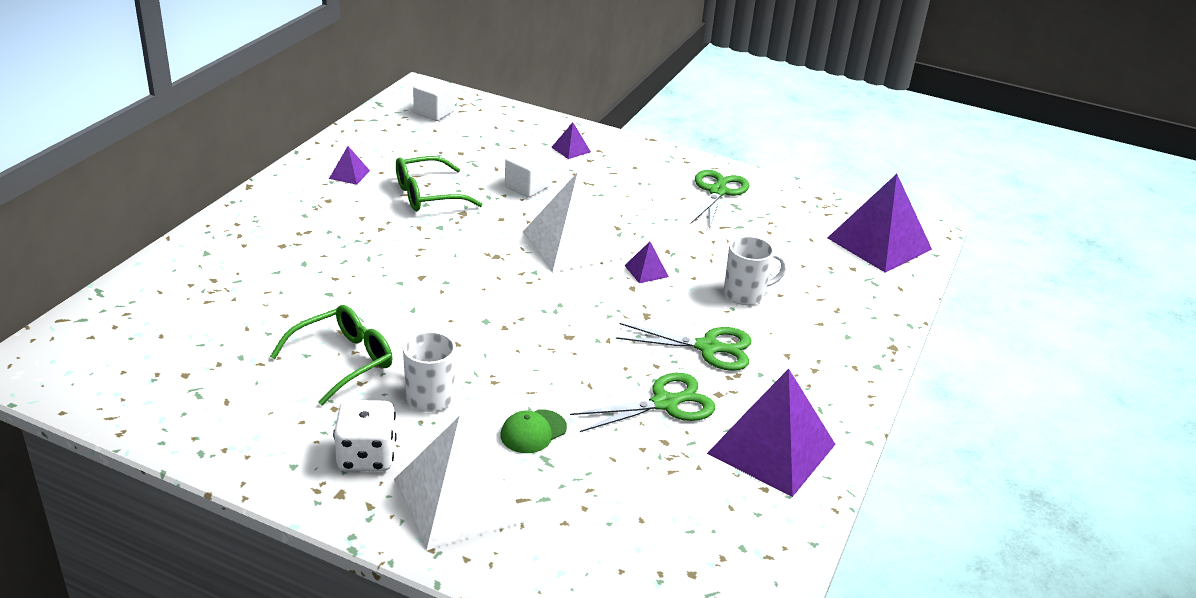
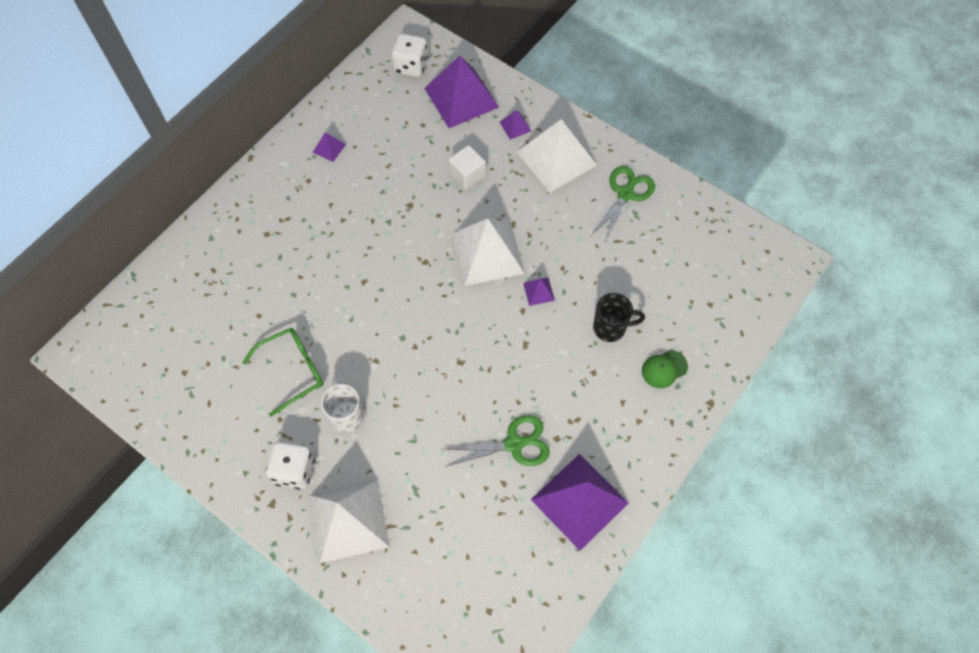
camera: 15 degrees right, 30 degrees up
(428, 195) = (386, 180): green glasses -> none
(434, 112) = (411, 66): white cube -> white dice
(533, 432) = (412, 461): green cap -> green cap (664, 369)
(627, 170) = (556, 158): none -> white pyramid
(709, 348) = (564, 387): green scissors -> none
(745, 294) = (610, 328): white mug -> black mug
(879, 243) = (743, 274): purple pyramid -> purple pyramid (461, 97)

